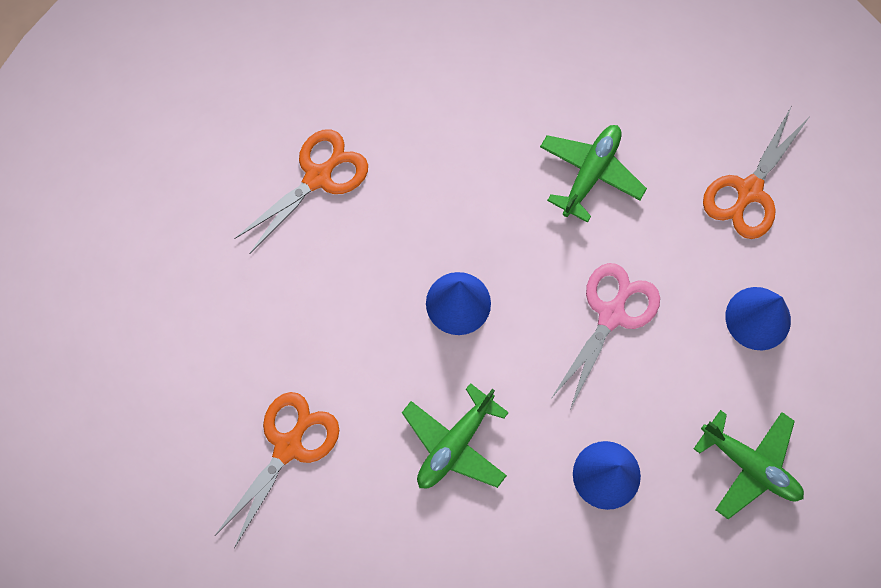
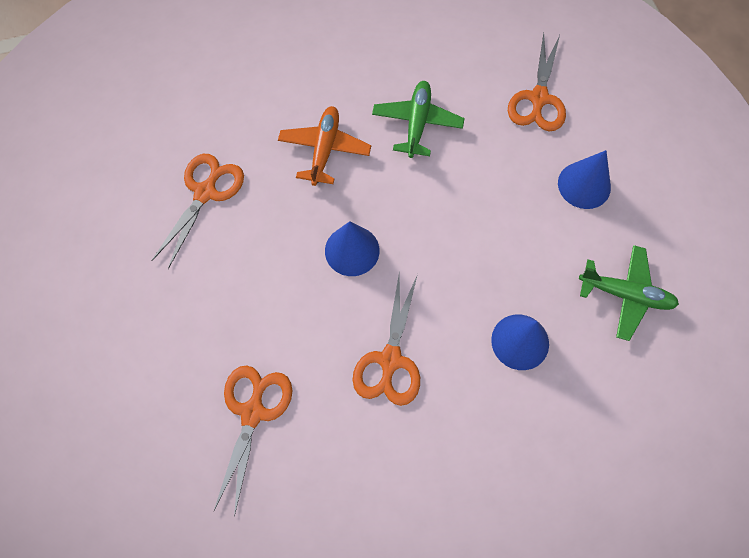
camera: 20 degrees left, 5 degrees down
(455, 443) = (390, 360): green plane -> orange scissors
(470, 170) = (324, 149): none -> orange plane
(611, 314) = (474, 219): pink scissors -> none

